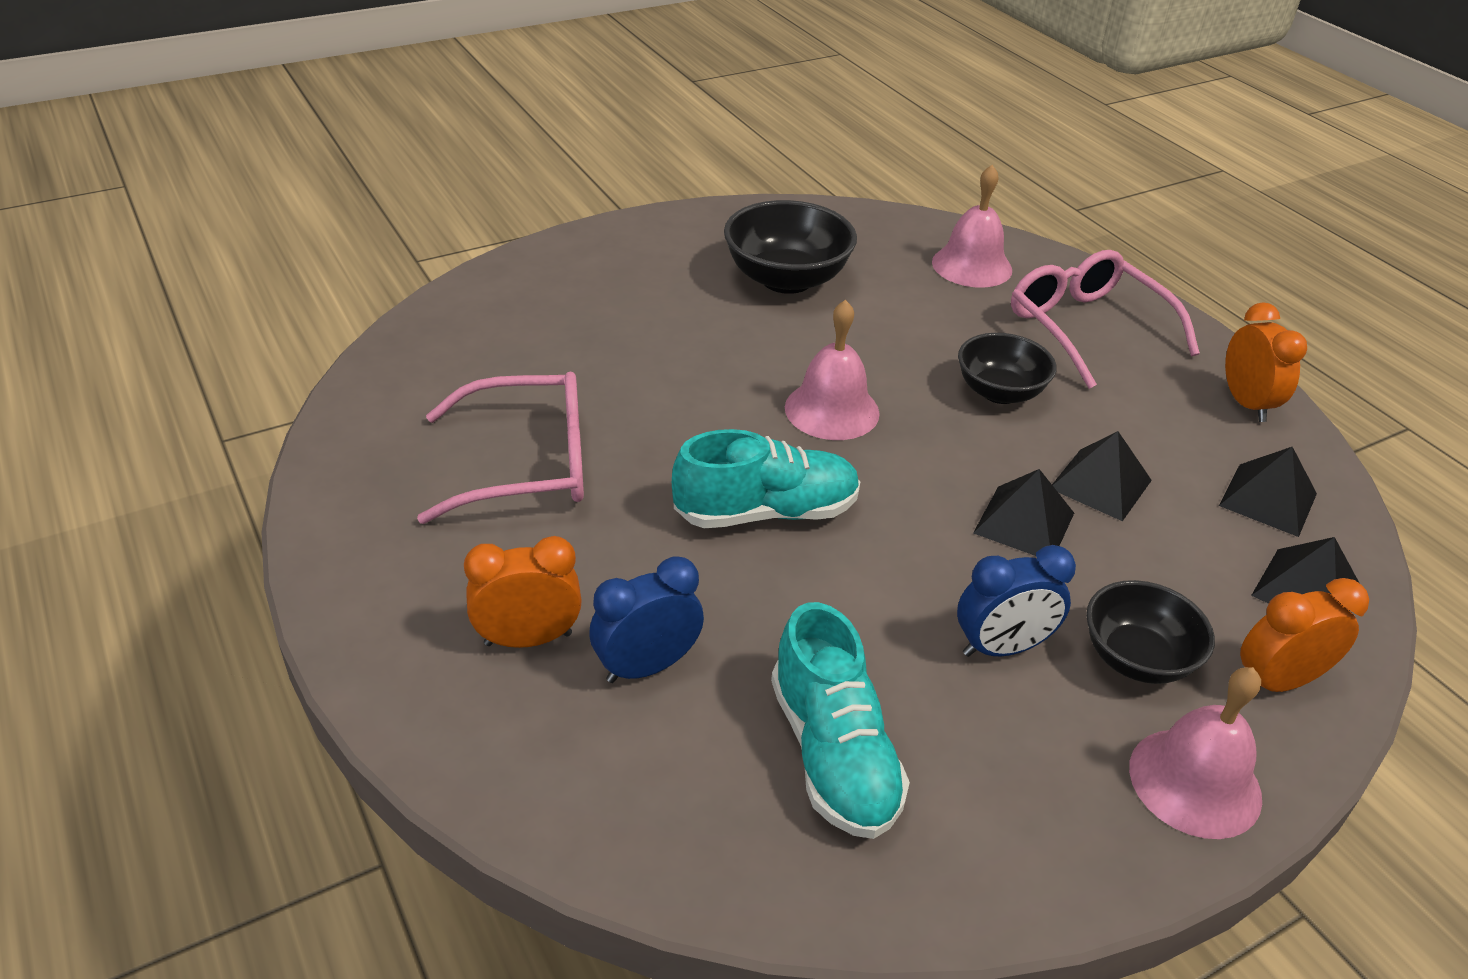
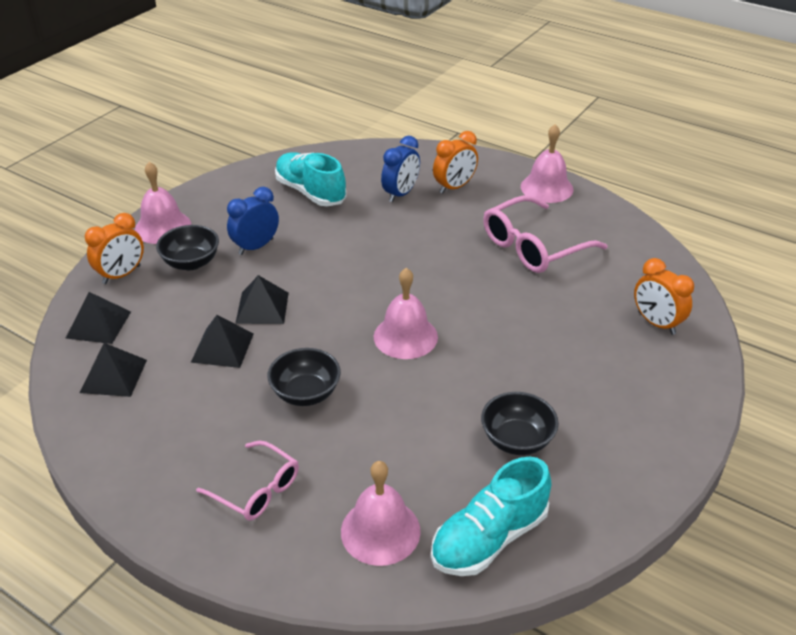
camera: 155 degrees right, 0 degrees up
(364, 564) = (546, 188): none -> pink bell
(766, 512) = (399, 265): turquoise shoe -> turquoise shoe (489, 538)
(786, 279) = (517, 440): black bowl -> black bowl, size x0.66
(1086, 327) = (257, 490): pink glasses -> pink glasses, size x0.62
(1246, 404) = (120, 456): orange clock -> orange clock (656, 323)

